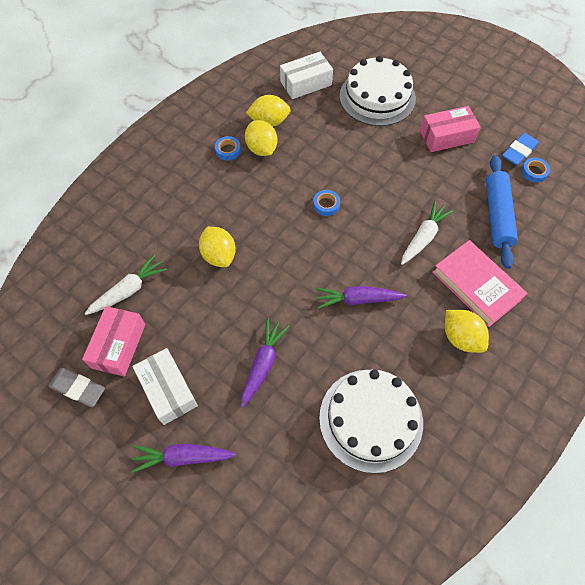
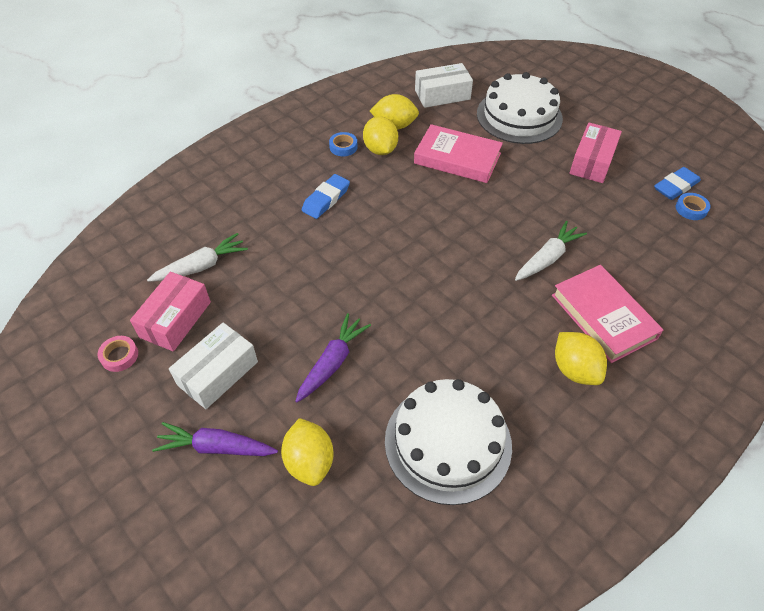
camera: 10 degrees right, 10 degrees down
(78, 388) = (119, 356): grey eraser -> pink tape
(168, 390) = (217, 373): white box -> white box turned 60 degrees clockwise
(219, 255) = (309, 245): yellow lemon -> yellow lemon (309, 461)
(224, 207) = (326, 199): none -> blue eraser
(326, 204) = (440, 211): blue tape -> none
(331, 149) = (457, 158): none -> pink book
(357, 300) = (457, 311): purple carrot -> none
(446, 136) = (592, 162): pink box -> pink box turned 60 degrees counterclockwise
(497, 215) = (640, 247): blue rolling pin -> none

